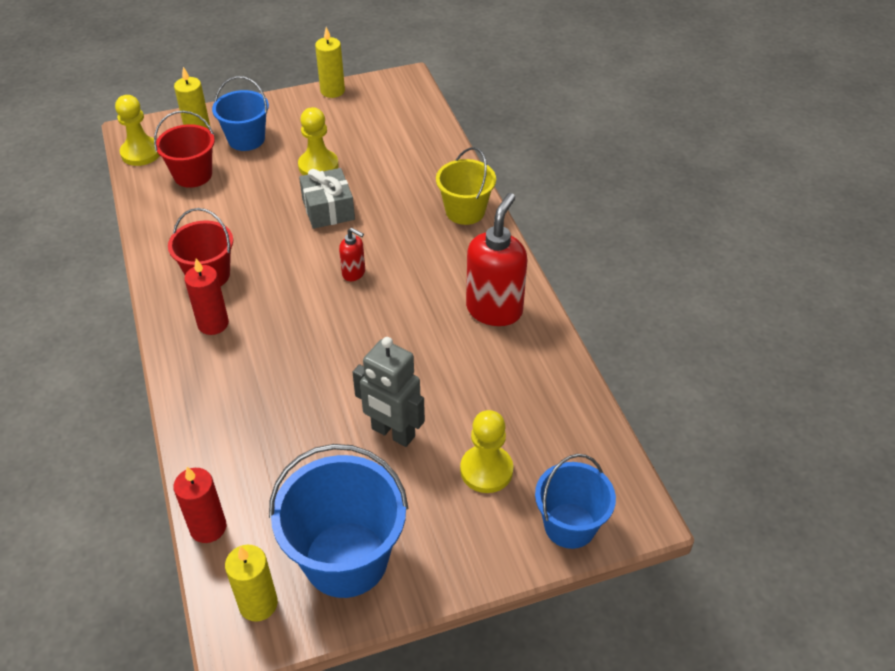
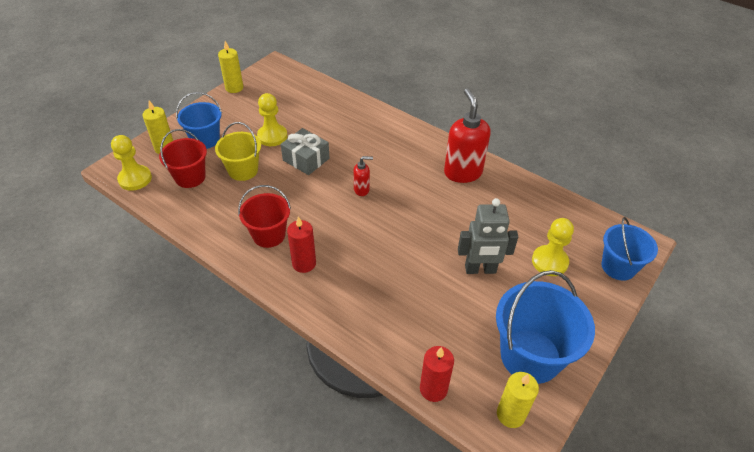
camera: 35 degrees left, 0 degrees up
(465, 211) = (390, 125): yellow bucket -> yellow bucket (243, 170)

